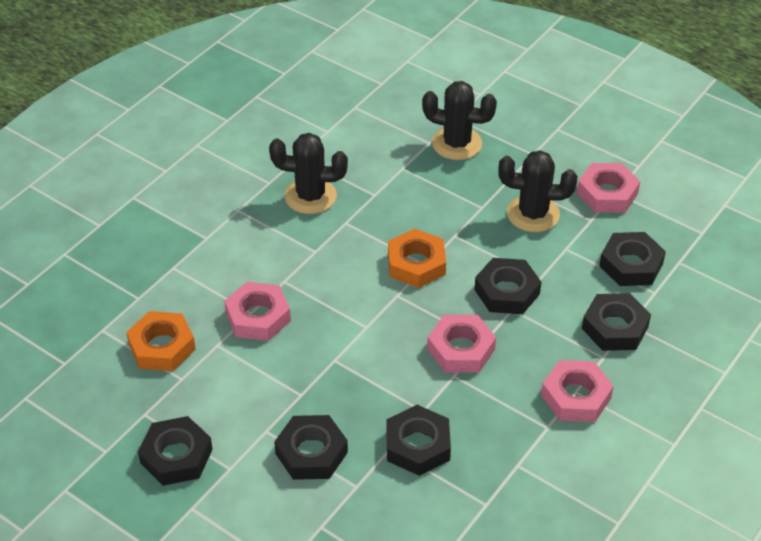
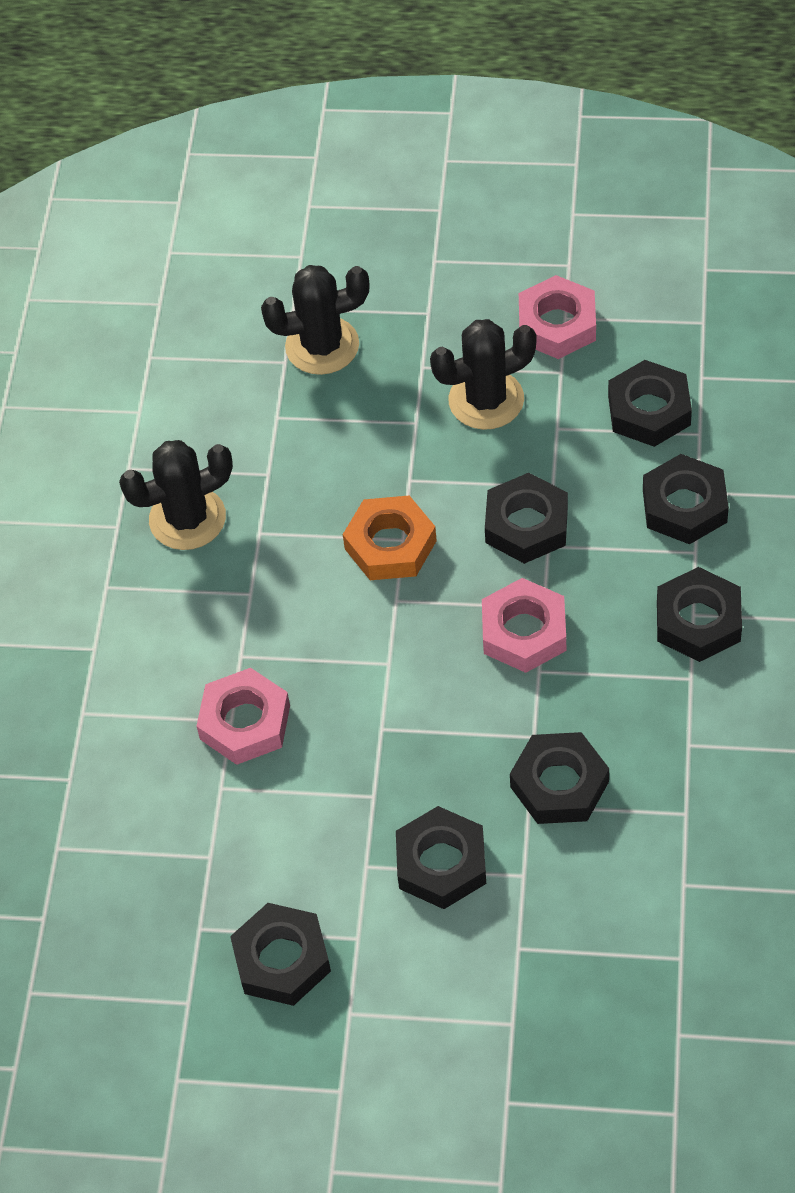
camera: 25 degrees left, 10 degrees up
(162, 346) = (153, 828): orange nut -> none
(576, 397) = (698, 621): pink nut -> black nut

